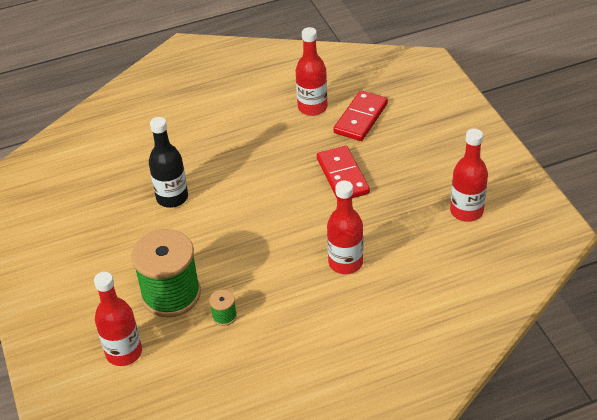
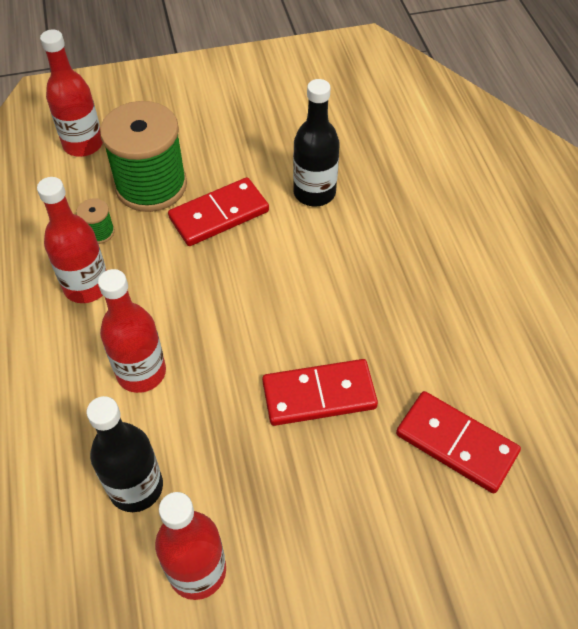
camera: 95 degrees right, 10 degrees up
(199, 247) = (219, 214): none -> red domino
(312, 107) = (489, 374): red bottle -> red bottle (86, 286)
(426, 248) = (136, 487): none -> black bottle

